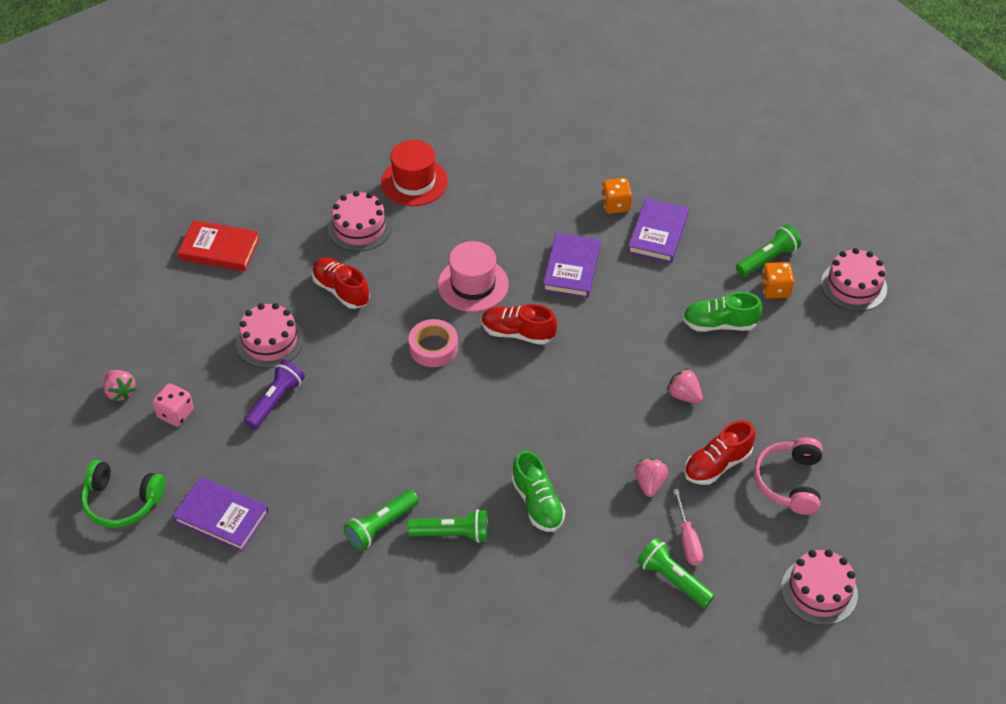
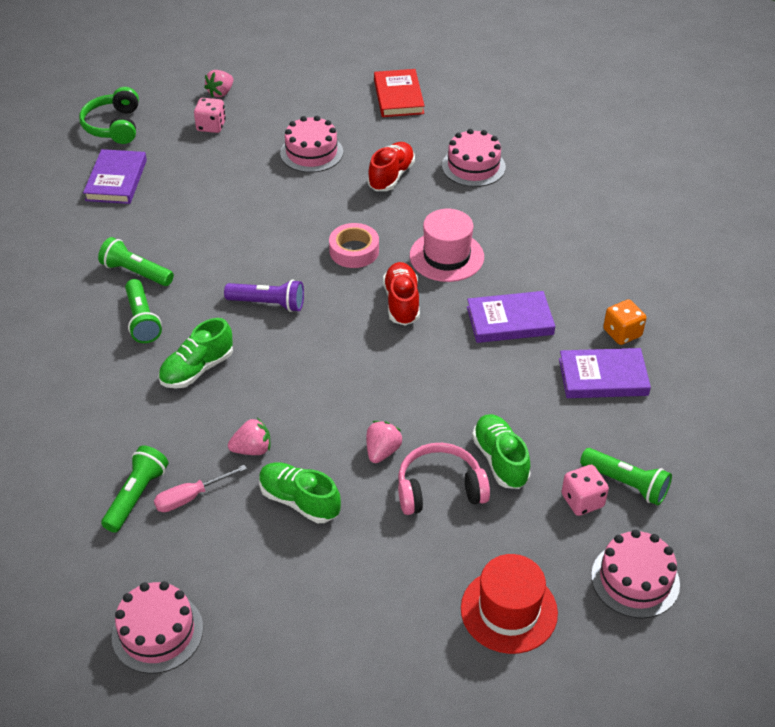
camera: 70 degrees right, 5 degrees down
(275, 401) = (247, 174): purple flashlight -> purple flashlight (268, 304)
(414, 182) = (554, 184): red hat -> red hat (509, 610)
(717, 464) = (299, 501): red shoe -> green shoe
(775, 289) = (582, 500): orange dice -> pink dice
(789, 482) = (300, 573): pink headphones -> pink headphones (439, 489)

